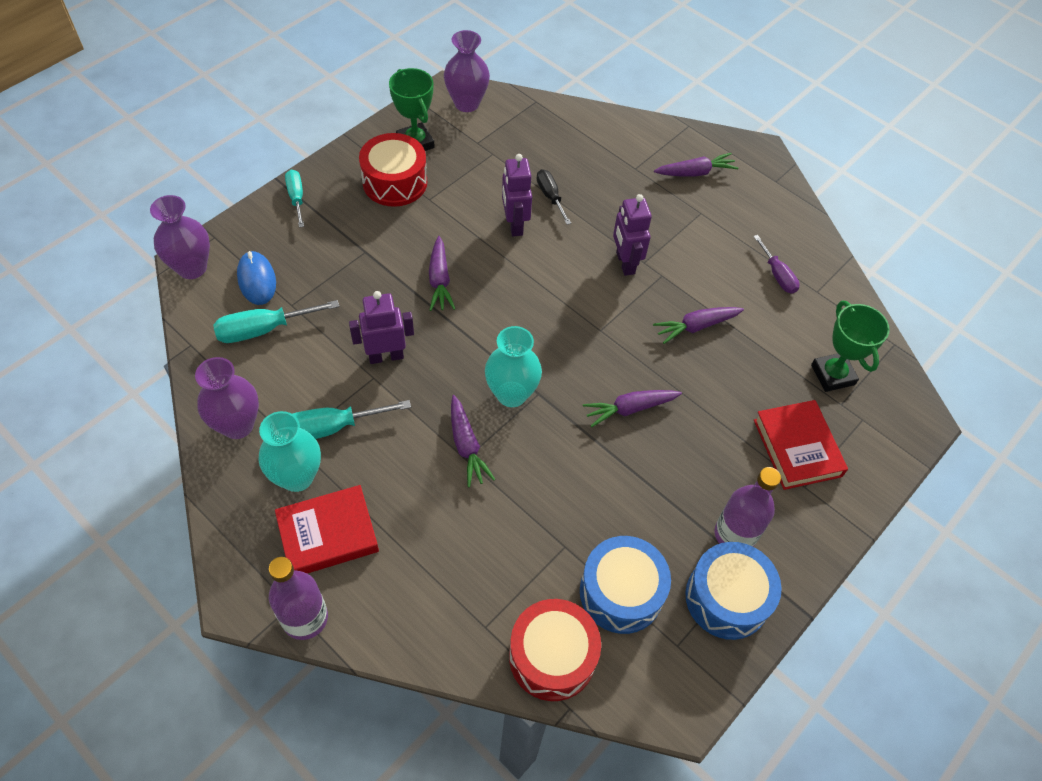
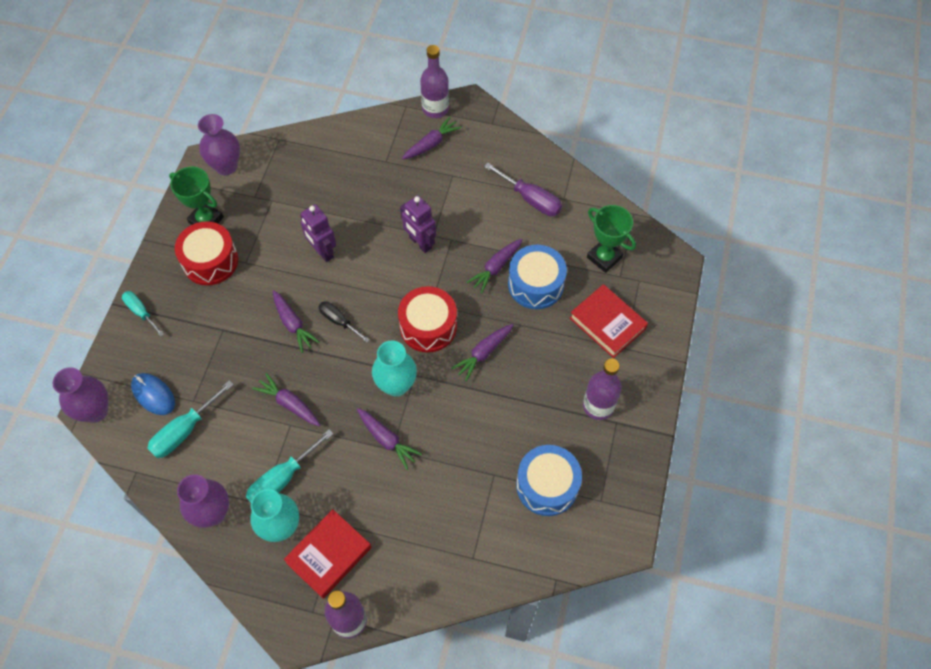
camera: 25 degrees left, 5 degrees up
(386, 356) = (289, 404): purple robot -> purple carrot
(550, 196) = (336, 215): black screwdriver -> black screwdriver (339, 321)
(552, 656) = (526, 552): red drum -> red drum (428, 326)
(719, 141) = (435, 109): none -> purple bottle
(727, 598) = (615, 452): blue drum -> blue drum (535, 284)
(777, 275) = (530, 199): purple screwdriver -> purple screwdriver, size x1.52

